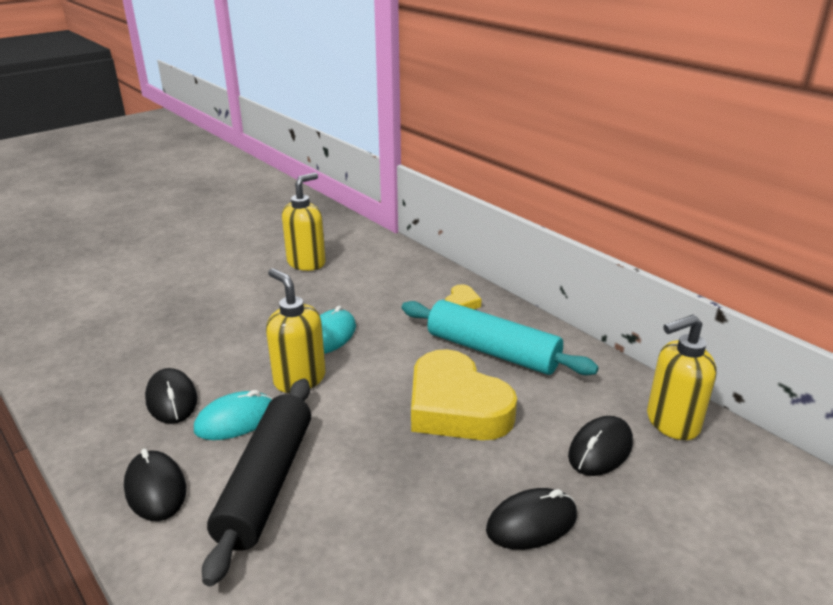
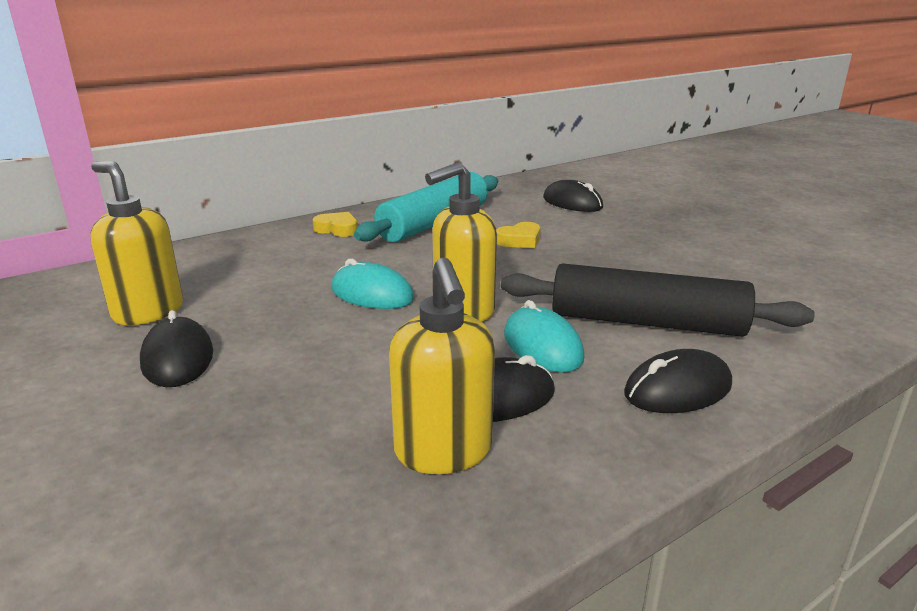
camera: 85 degrees left, 5 degrees down
(456, 407) = (520, 240): yellow heart -> yellow heart, size x0.43
(531, 523) = (655, 227): black mouse -> black mouse (177, 358)
(671, 423) = (540, 183): yellow soap dispenser -> yellow soap dispenser (443, 452)

